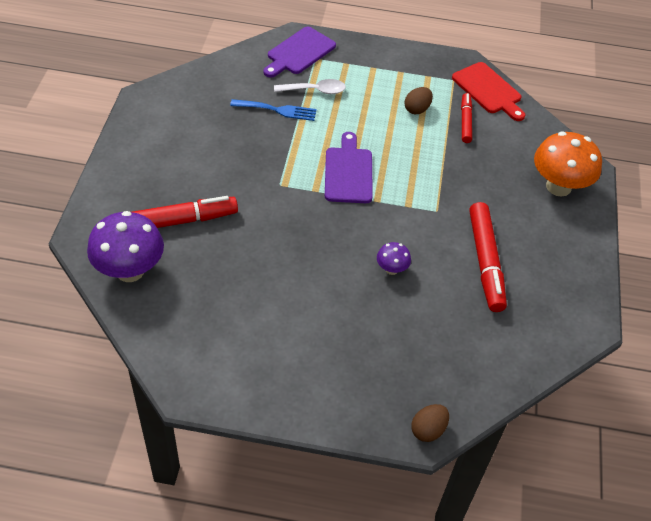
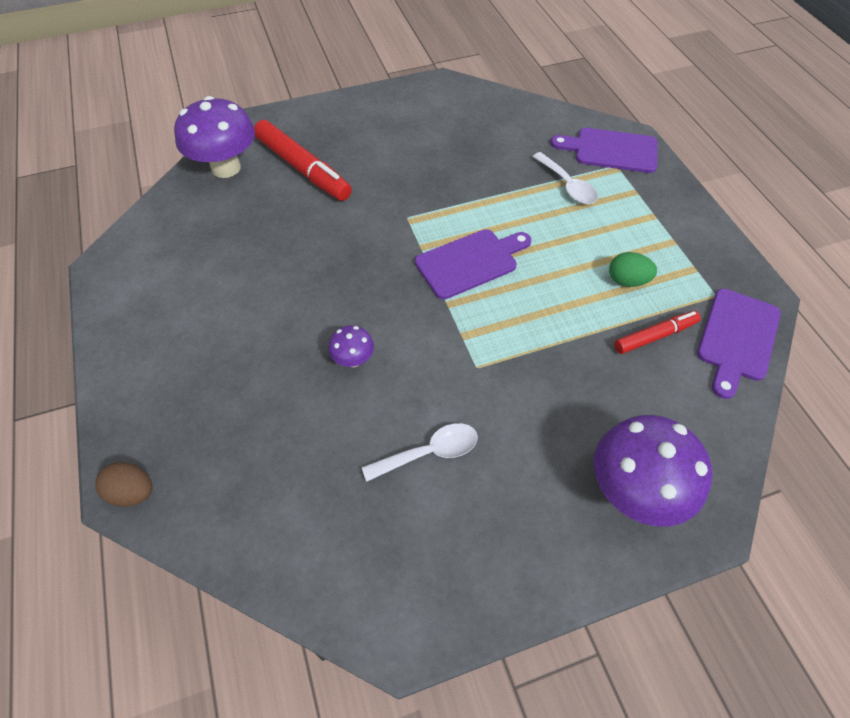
camera: 65 degrees right, 5 degrees up
(277, 110) = (510, 171): blue fork -> none
(417, 109) = (627, 281): brown egg -> green egg
(485, 262) = (429, 452): red marker -> white spoon
(488, 90) = (737, 338): red cutting board -> purple cutting board
(558, 187) = (634, 491): orange mushroom -> purple mushroom

